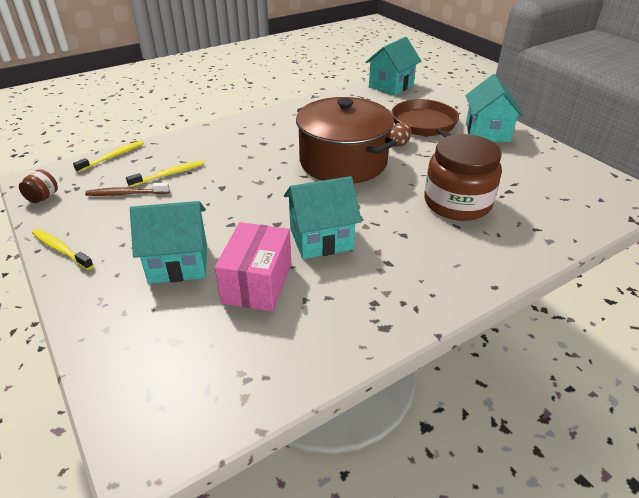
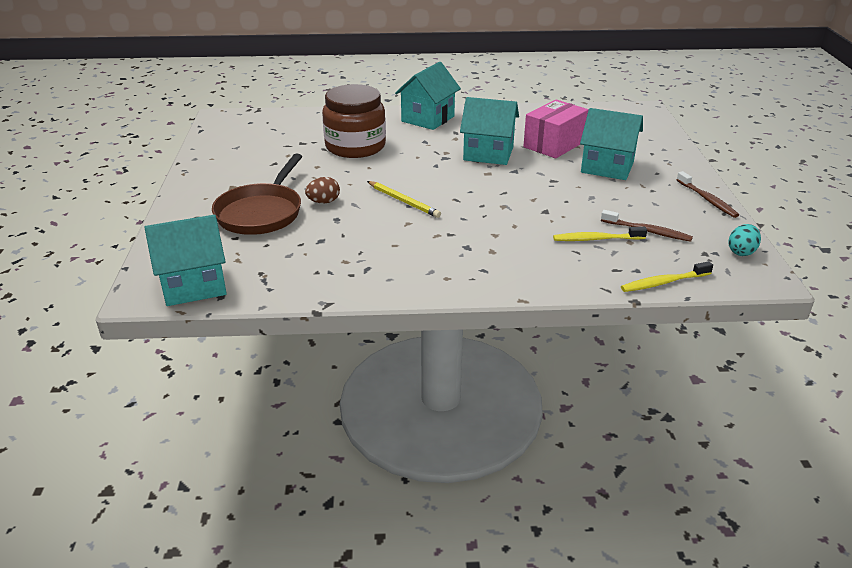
camera: 150 degrees left, 5 degrees down
(43, 197) = (741, 252): brown jar -> turquoise egg
(61, 249) = (707, 199): yellow toothbrush -> brown toothbrush
(343, 161) = (403, 201): brown pot -> yellow pencil
(487, 132) = (216, 187): turquoise house -> turquoise house (428, 119)

